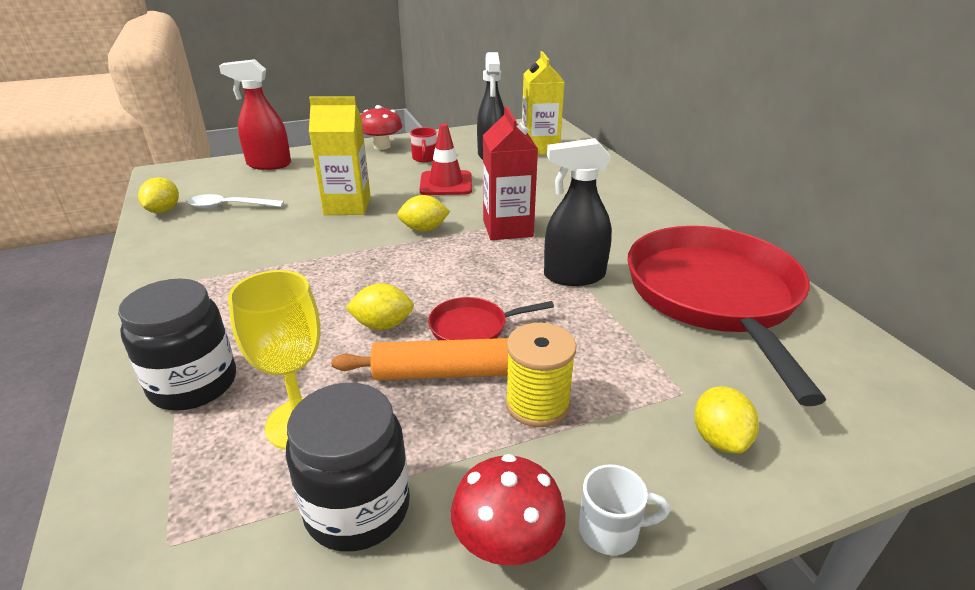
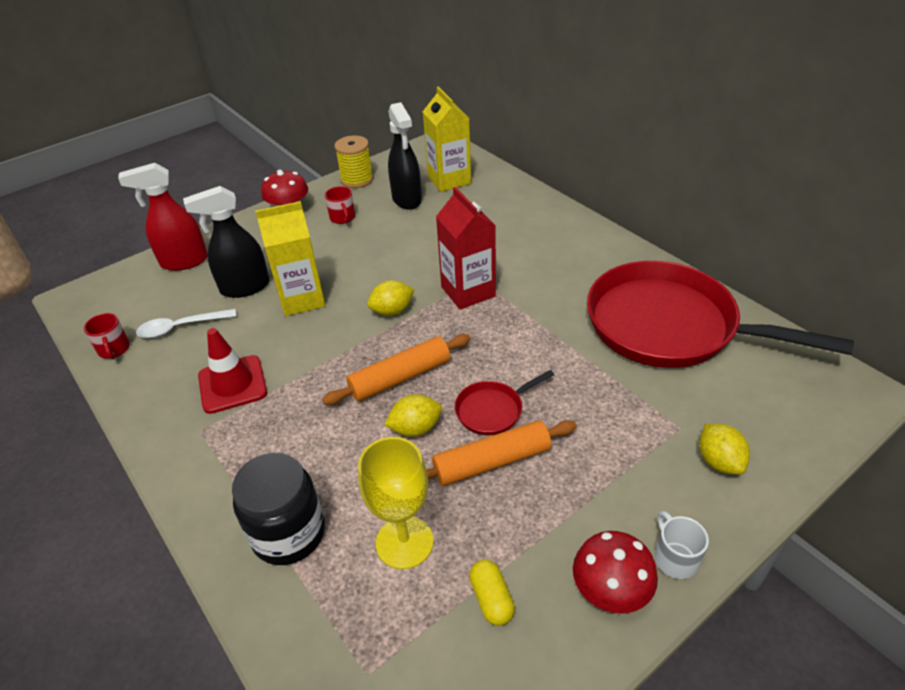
camera: 15 degrees left, 10 degrees up
(163, 211) = (114, 350): yellow lemon -> red mug
(357, 508) = (491, 599): black jar -> yellow capsule
(396, 281) = (400, 377): none -> orange rolling pin
(446, 184) = (382, 248): red traffic cone -> red traffic cone (232, 384)
(537, 404) = (578, 469): yellow spool -> yellow spool (357, 179)
(573, 276) = (550, 333): black spray bottle -> black spray bottle (244, 287)
(611, 530) = (674, 558): white mug -> white mug turned 90 degrees counterclockwise
(714, 296) = (669, 326): red pan -> red pan turned 45 degrees counterclockwise

